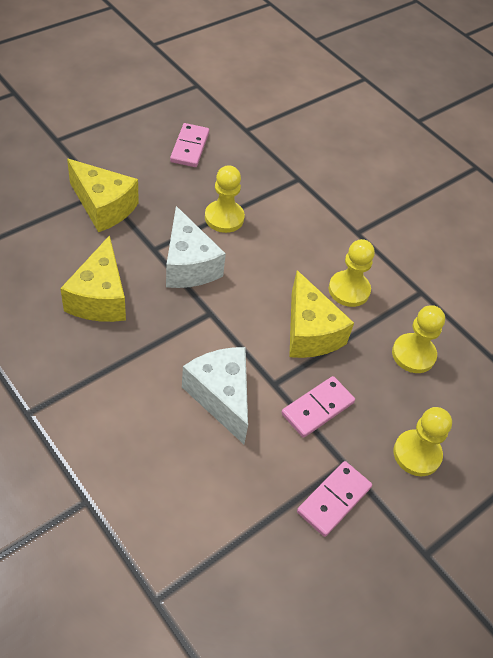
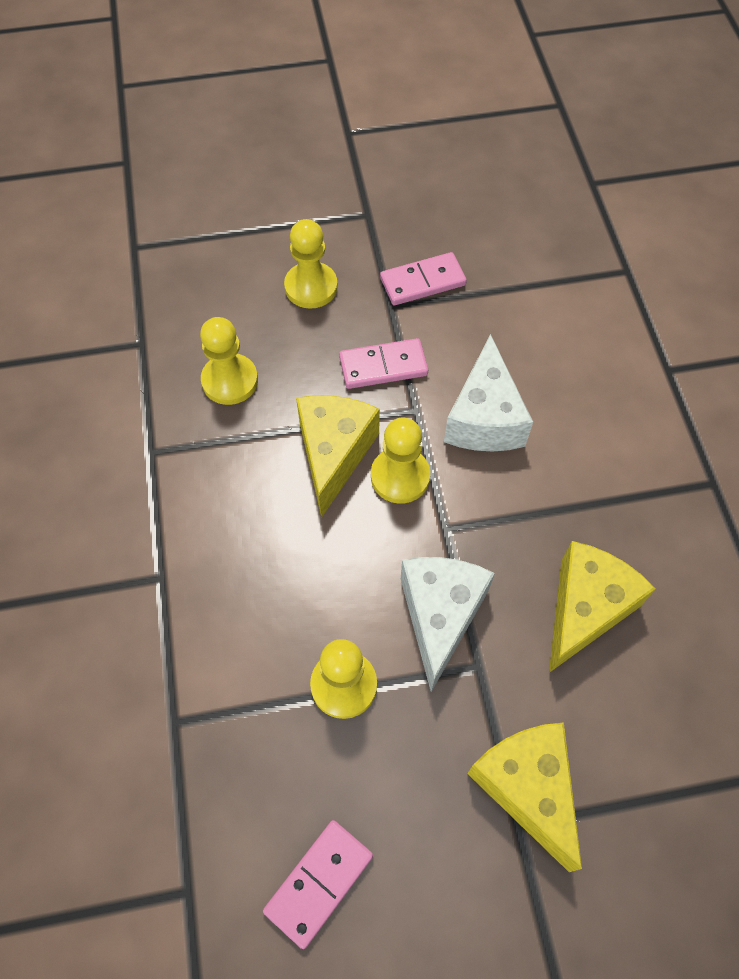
camera: 145 degrees left, 10 degrees up
(349, 290) = (243, 491): yellow pawn -> yellow pawn (400, 476)

